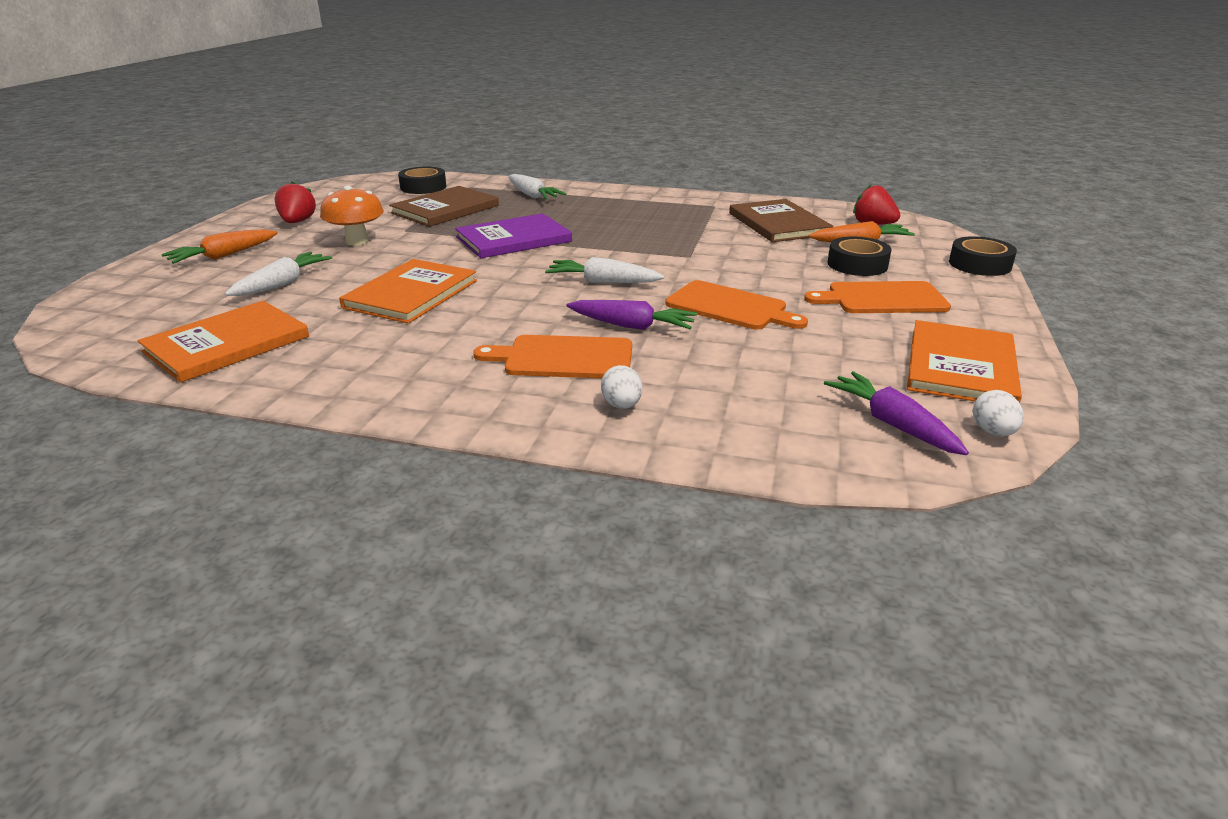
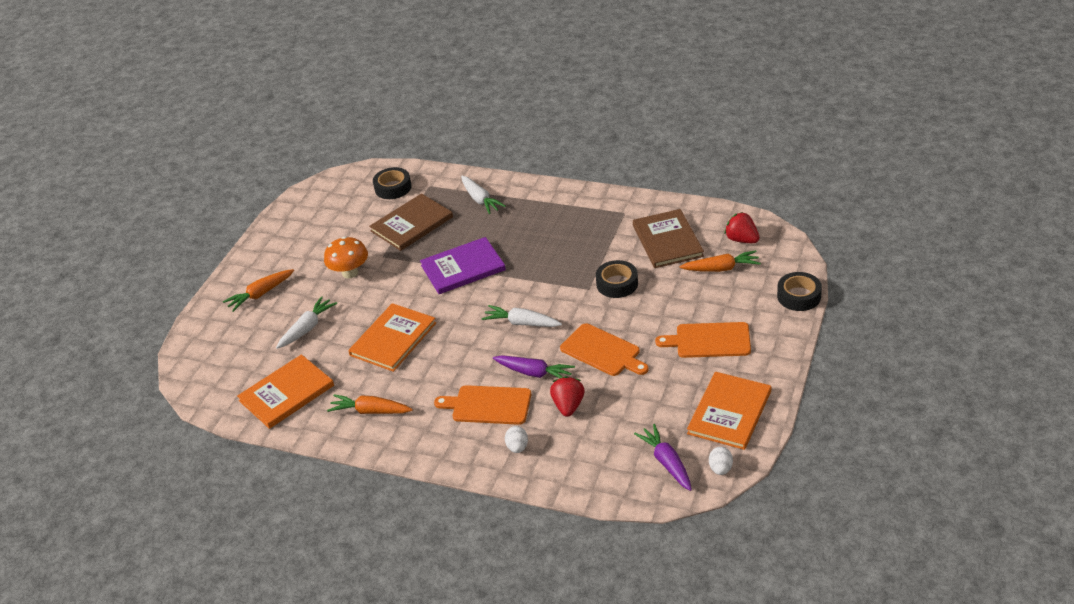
camera: 10 degrees right, 10 degrees up
(297, 222) = (303, 246): red strawberry -> red strawberry (568, 406)
(364, 363) = (370, 411): none -> orange carrot
(857, 264) = (708, 298): black tape -> black tape (617, 284)

